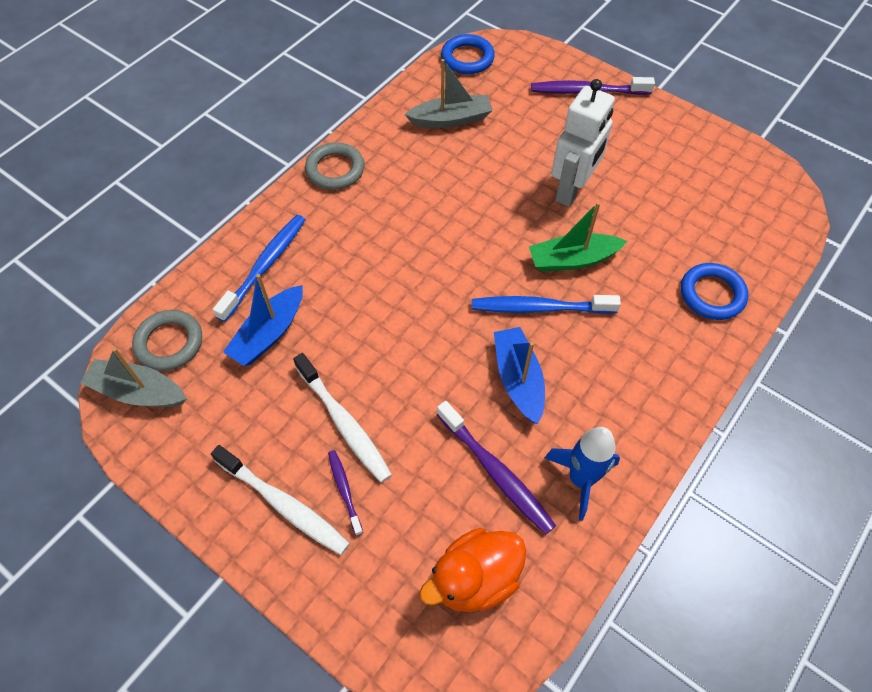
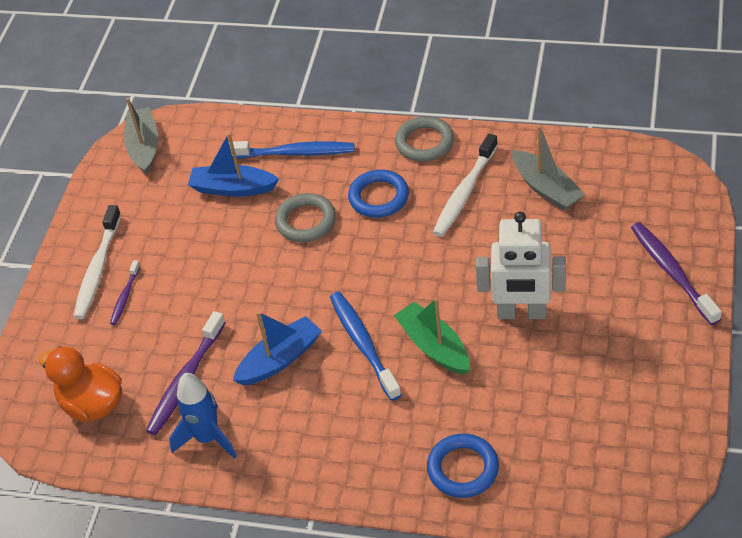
camera: 70 degrees right, 10 degrees down
(169, 343) = (192, 140): grey ring -> grey ring (306, 221)
(344, 423) = (180, 270): white toothbrush -> white toothbrush (464, 193)
(344, 490) = (125, 297): purple toothbrush -> purple toothbrush turned 150 degrees clockwise
(467, 58) = (641, 163): blue ring -> blue ring (379, 197)

